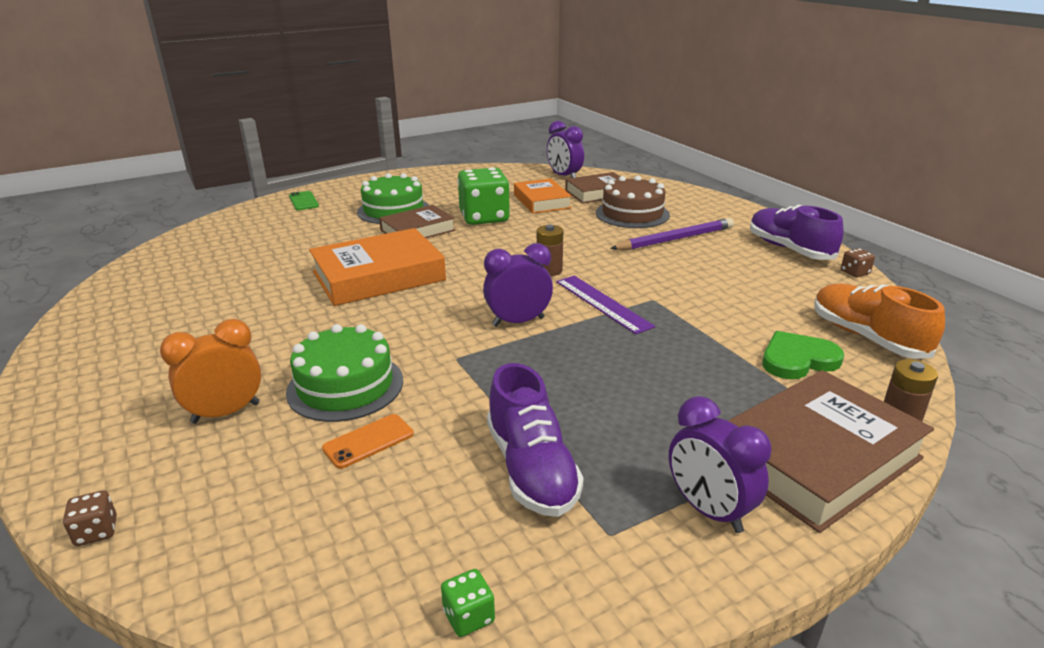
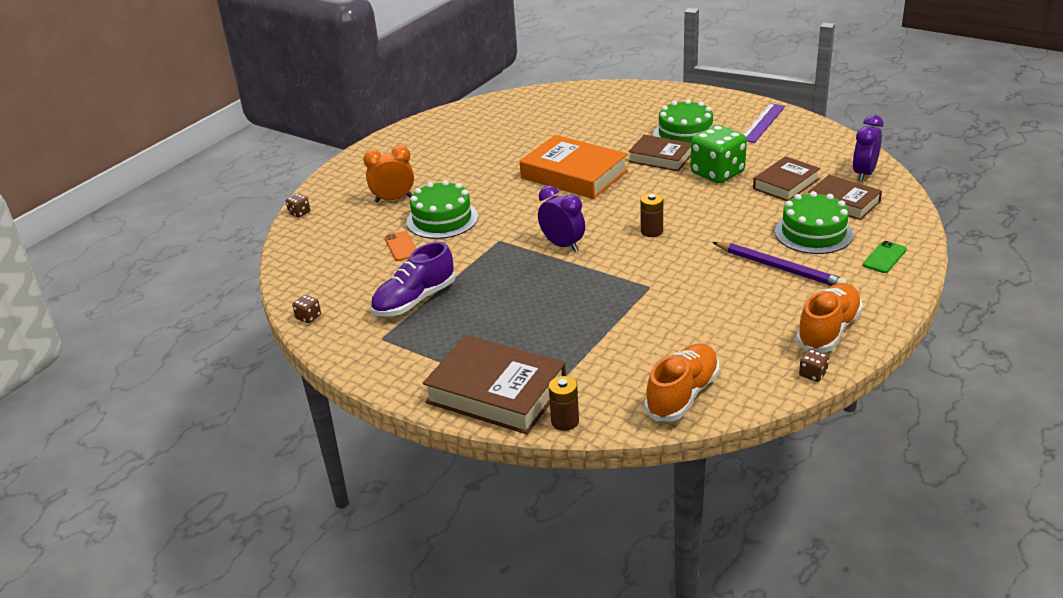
camera: 65 degrees right, 5 degrees up
(226, 413) = (393, 199): orange clock -> orange clock turned 45 degrees counterclockwise
(304, 201) = (659, 97): green phone -> green phone (884, 257)
(368, 441) = (401, 246): orange phone -> orange phone turned 45 degrees clockwise
(468, 616) = (308, 317): green dice -> brown dice
(541, 201) = (786, 184): orange book -> brown book
(602, 303) = (621, 268): purple ruler -> purple ruler (762, 123)
(632, 214) = (813, 233): brown cake -> green cake
(709, 510) = (420, 364): purple clock -> none
(789, 249) = (828, 330): purple shoe -> orange shoe
(798, 359) = (615, 367): green heart -> none

